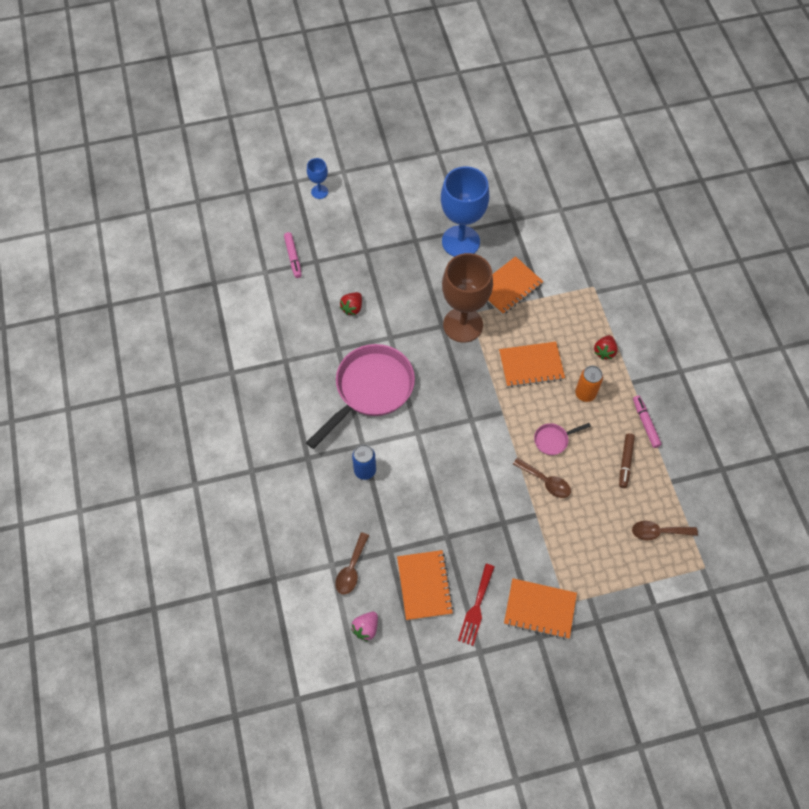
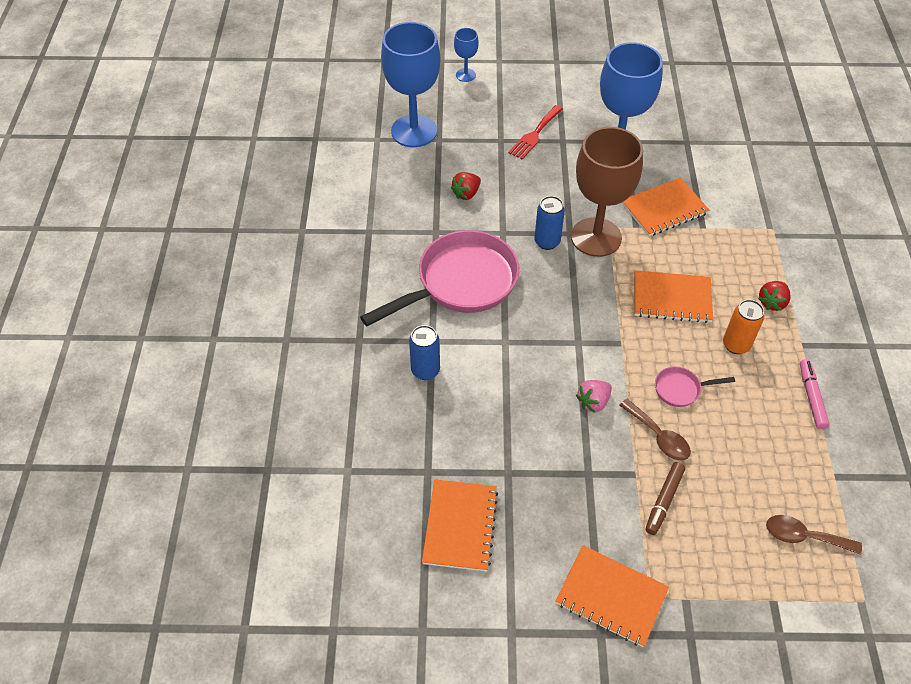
camera: 15 degrees right, 10 degrees down
(293, 257) = (414, 131): pink marker -> blue goblet
(351, 569) = (371, 482): brown spoon -> none
(366, 628) = (365, 560): pink strawberry -> pink strawberry (593, 402)
(426, 338) = (547, 242): none -> blue can
(476, 608) = (522, 572): red fork -> red fork (535, 134)
(625, 462) = (774, 437): brown marker -> brown marker (663, 501)

